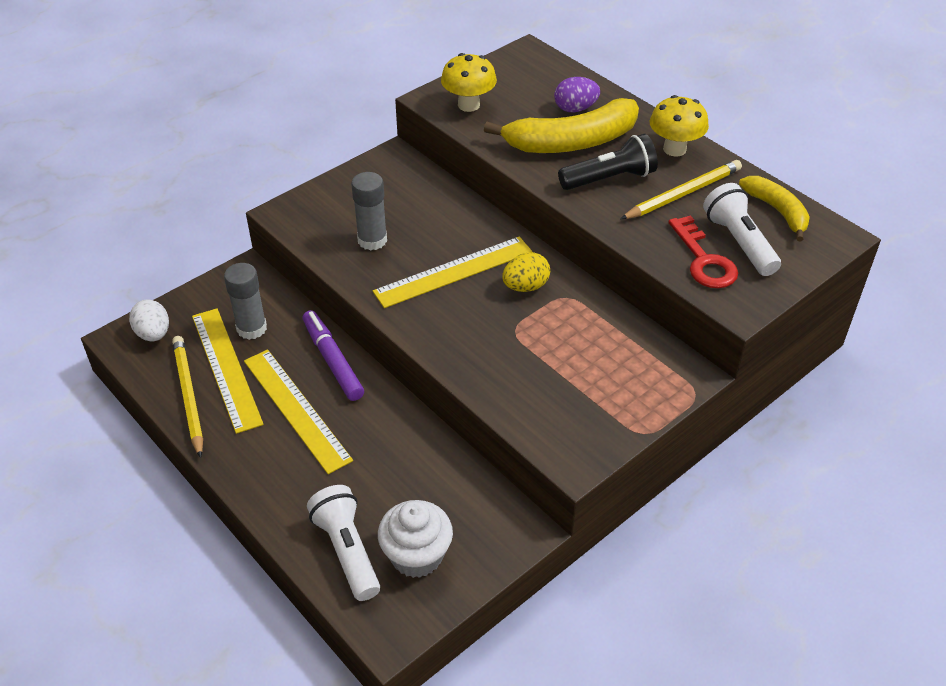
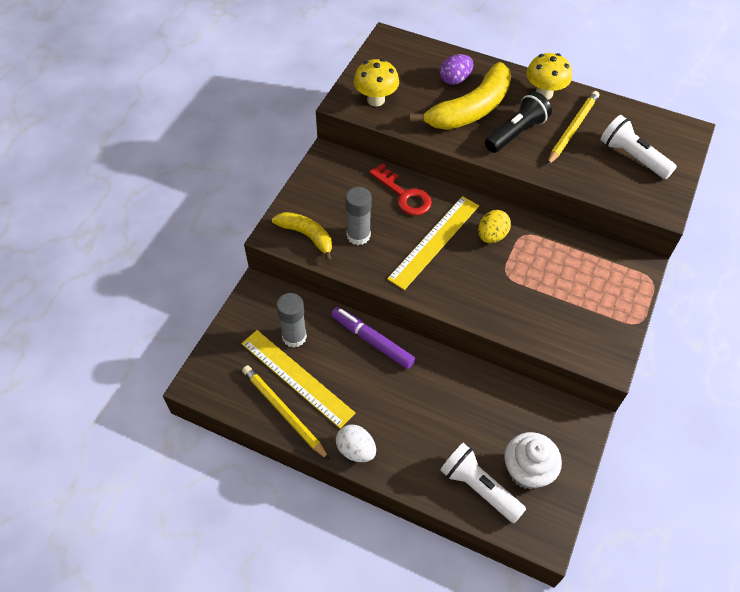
camera: 25 degrees left, 10 degrees up
(153, 334) = (220, 370): white egg -> white egg (356, 450)
(296, 409) = (371, 391): yellow ruler -> none
(704, 260) = (619, 179): red key -> red key (404, 195)
(777, 211) = (641, 123): yellow banana -> yellow banana (307, 236)

